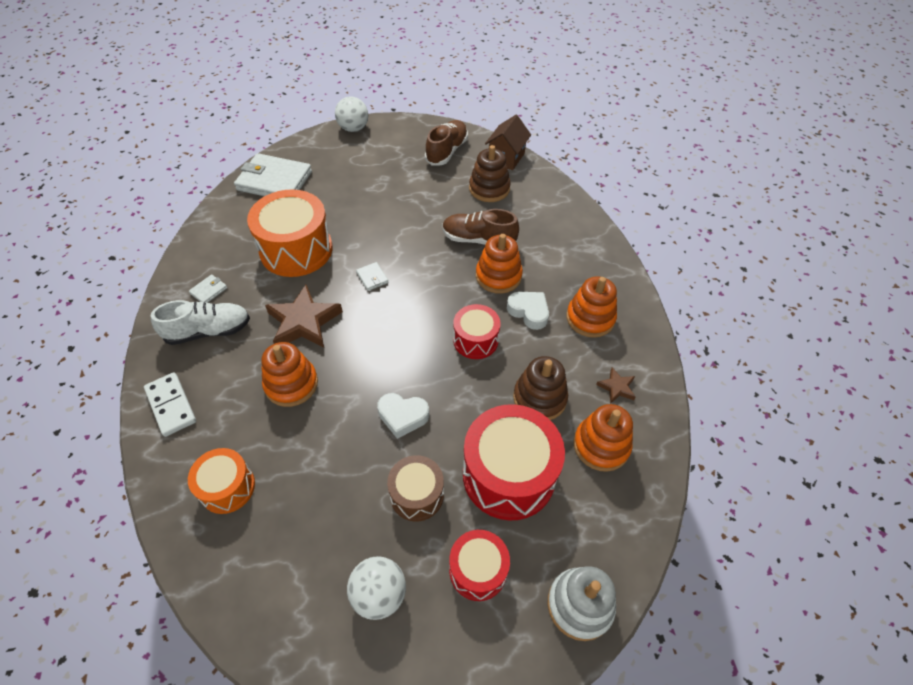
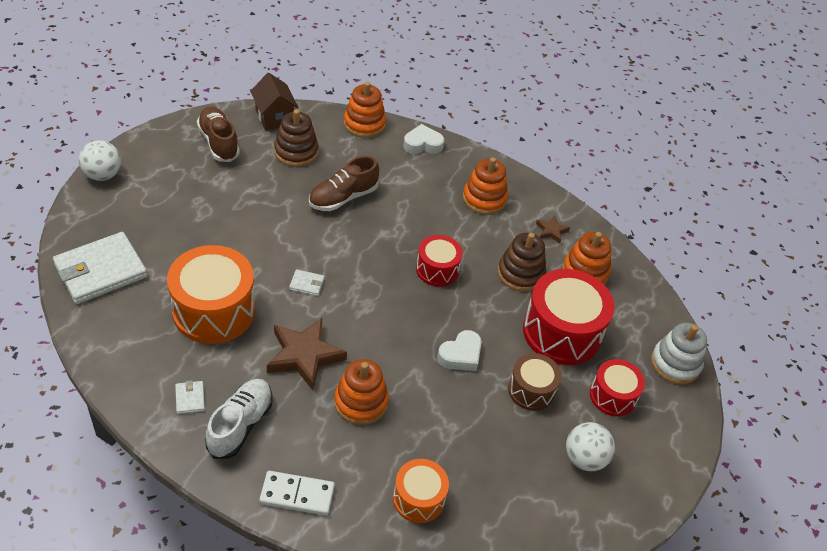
camera: 55 degrees left, 5 degrees down
(498, 276) = (392, 214): orange stacking toy -> orange stacking toy (364, 124)
(529, 312) = (444, 224): white heart -> white heart (422, 144)

